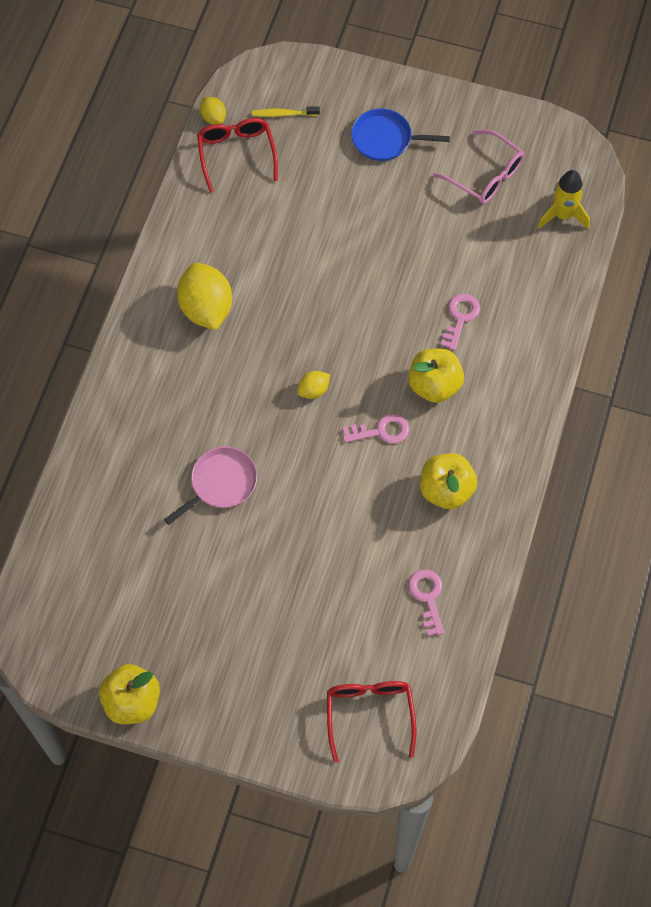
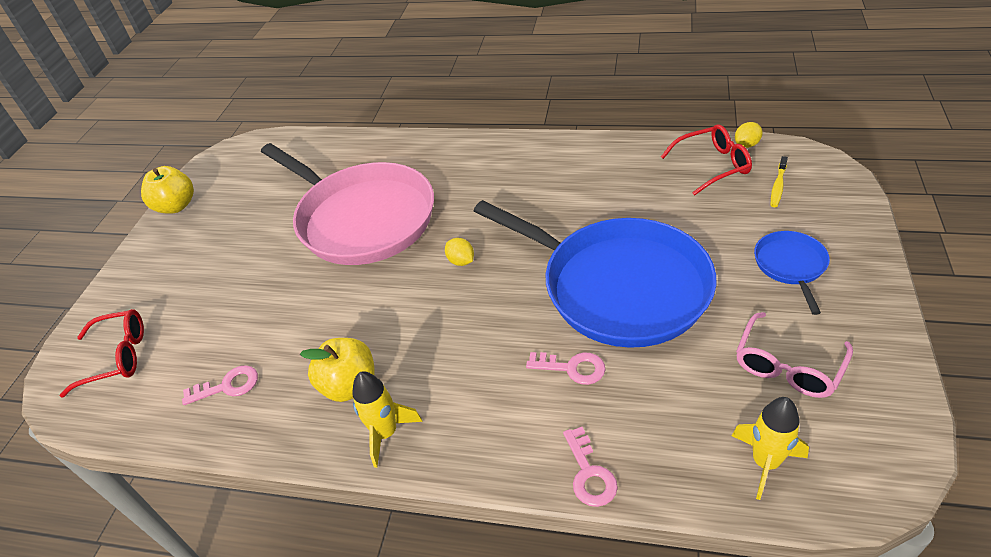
camera: 90 degrees right, 20 degrees down
(206, 309) = (536, 178): yellow lemon -> none
(221, 483) = (362, 218): pink pan -> pink pan, size x2.33
(283, 114) = (778, 186): yellow toothbrush -> yellow toothbrush turned 150 degrees counterclockwise
(379, 267) = (618, 286): none -> blue pan
(381, 431) = (419, 319): pink key -> pink key (589, 473)
(434, 385) = (478, 356): yellow apple -> none
(500, 461) = (386, 433): none -> yellow rocket

